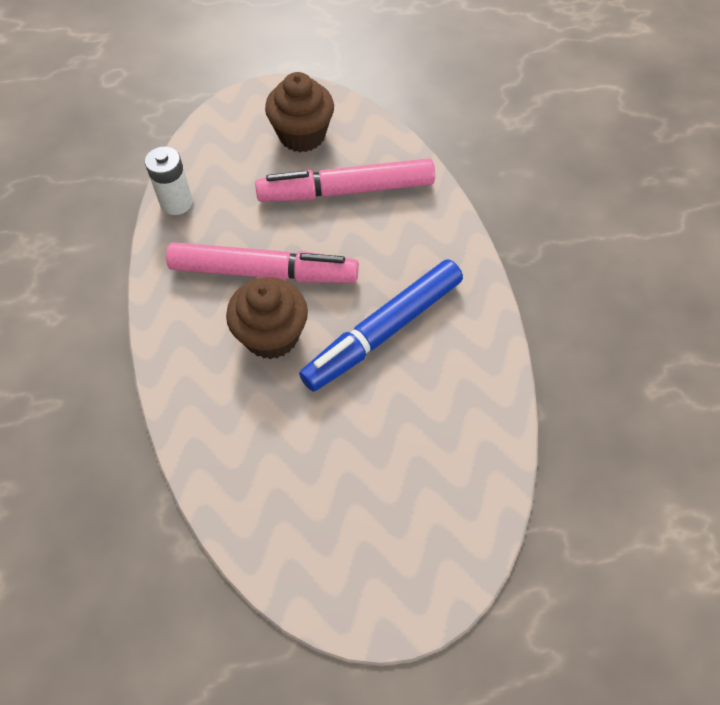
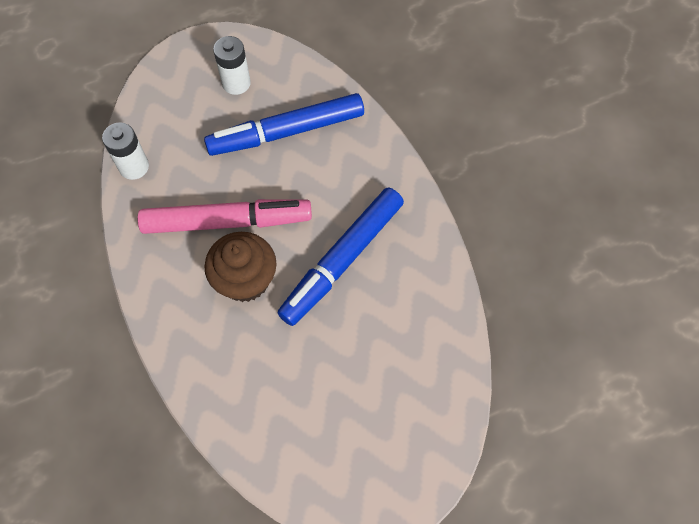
camera: 10 degrees left, 5 degrees up
(302, 135) = (236, 83): brown cupcake -> white battery
(346, 190) = (286, 132): pink marker -> blue marker

